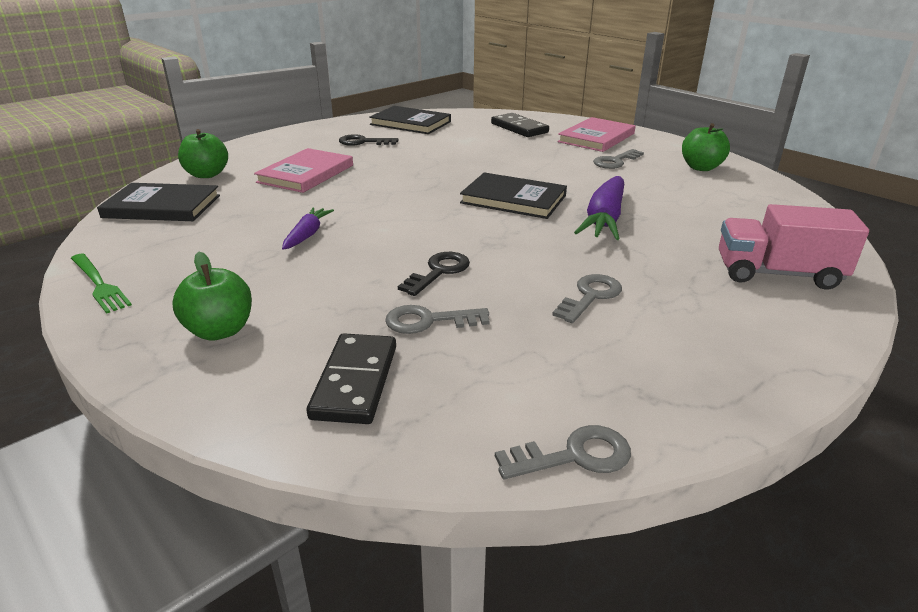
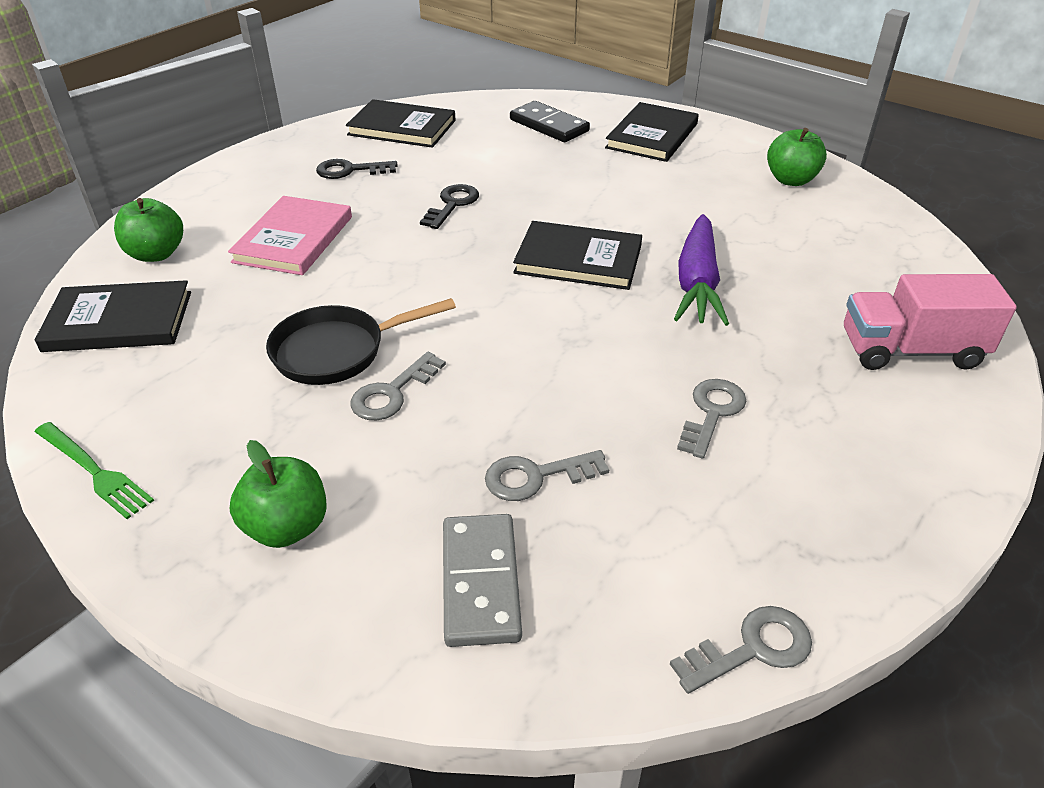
camera: 10 degrees left, 10 degrees up
(307, 235) = (336, 351): purple carrot -> black pan
(355, 381) = (480, 582): black domino -> grey domino
(438, 272) = (523, 395): black key -> black key (452, 204)
(596, 138) = (652, 136): pink book -> black book
(615, 161) = (686, 178): grey key -> grey key (392, 393)

